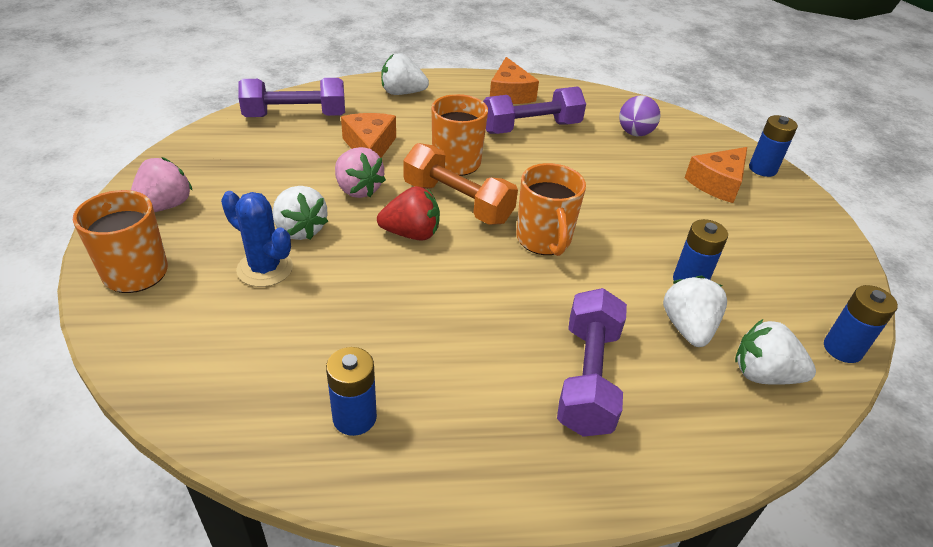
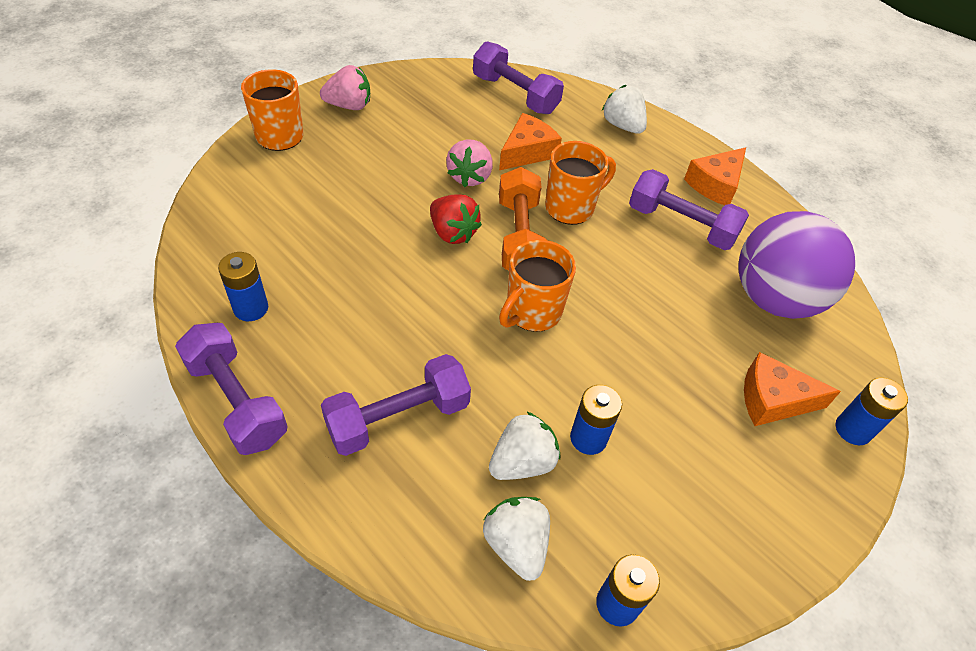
camera: 50 degrees right, 10 degrees up
(265, 269) = (339, 186): blue cactus -> none
(300, 230) = (394, 177): white strawberry -> none
(469, 491) = (237, 401): none -> purple dumbbell
(635, 133) = (774, 299): purple ball -> purple ball, size x2.14

